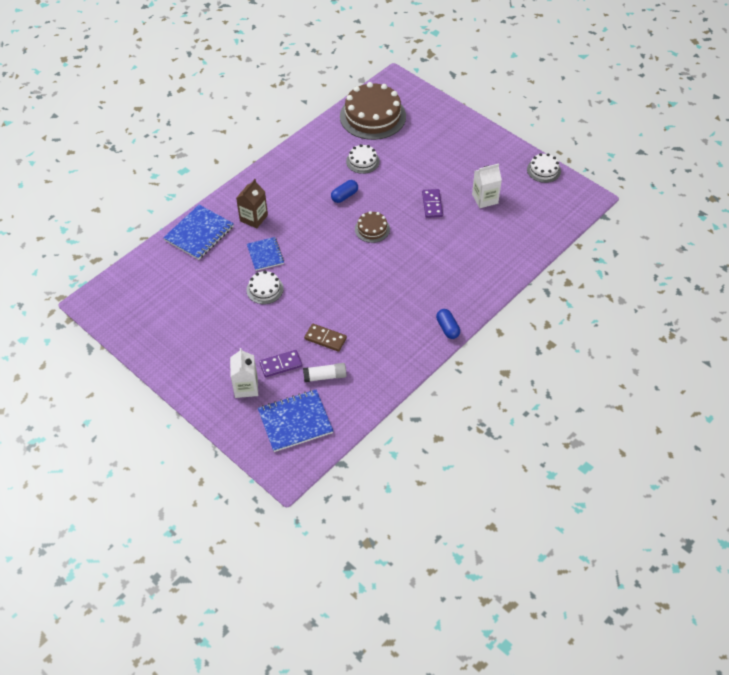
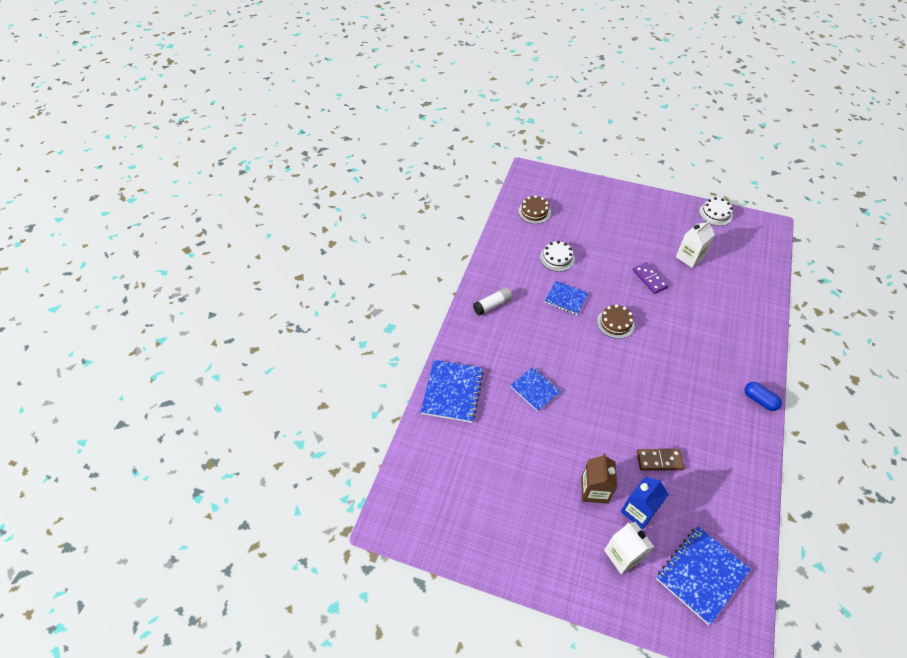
camera: 25 degrees left, 0 degrees up
(253, 218) = (496, 354): brown carton -> brown carton (594, 490)
(265, 289) = (561, 429): white cake -> none
(281, 365) = (638, 511): purple domino -> blue carton
(325, 376) = (690, 505): white glue stick -> white glue stick (492, 305)
(344, 196) = (566, 299): blue capsule -> blue notebook
(372, 116) = (534, 212): brown cake -> brown cake, size x0.49

